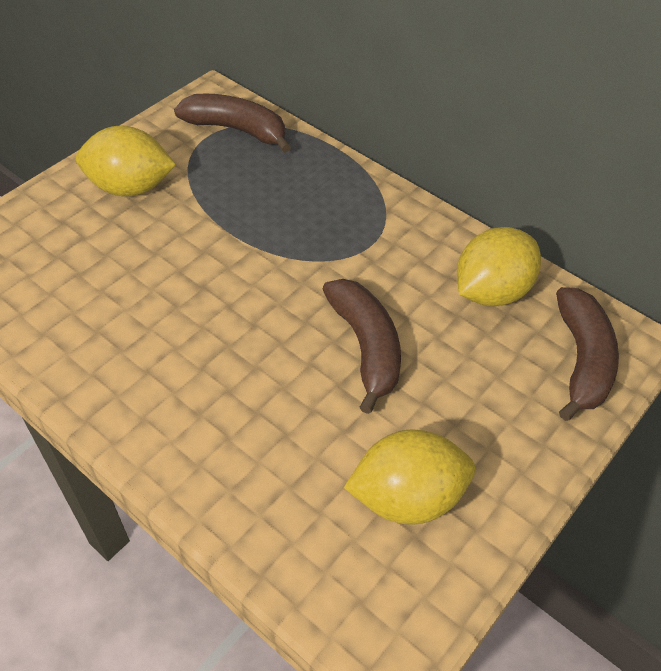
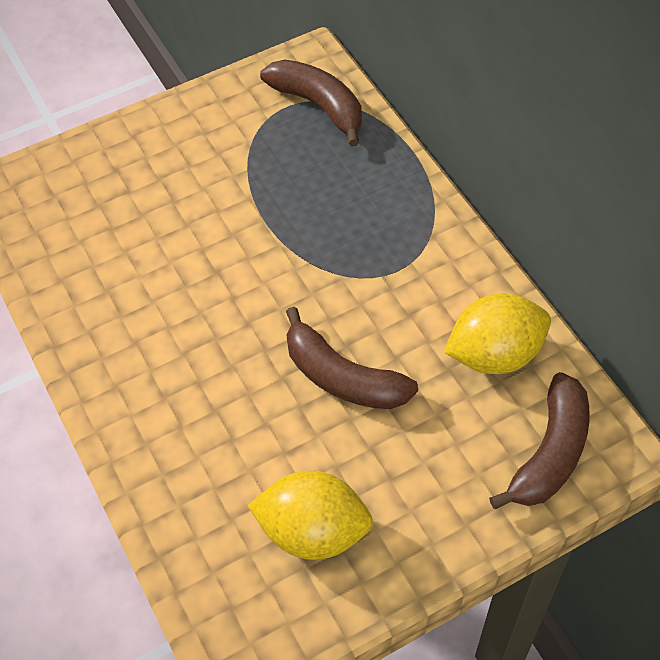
camera: 25 degrees right, 5 degrees up
(130, 187) = (190, 148): yellow lemon -> none
(366, 347) = (342, 377): brown banana -> brown banana turned 120 degrees clockwise

